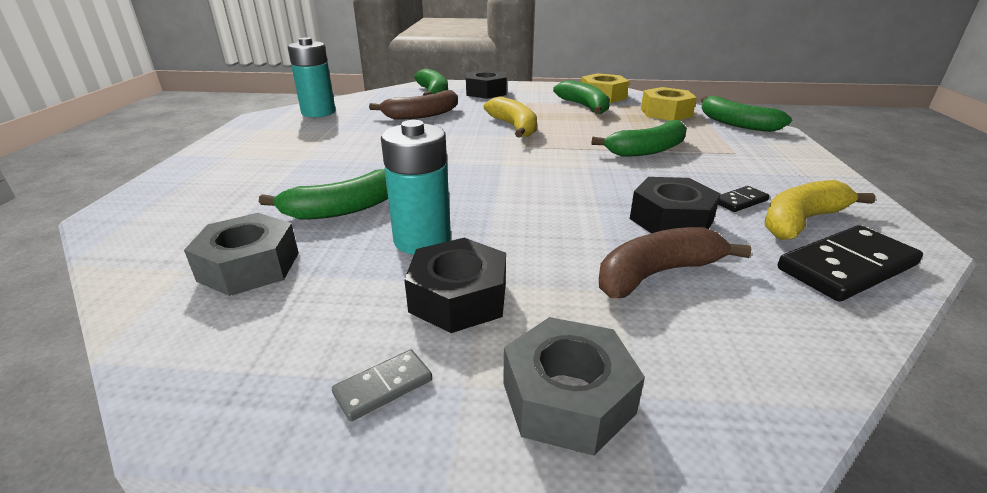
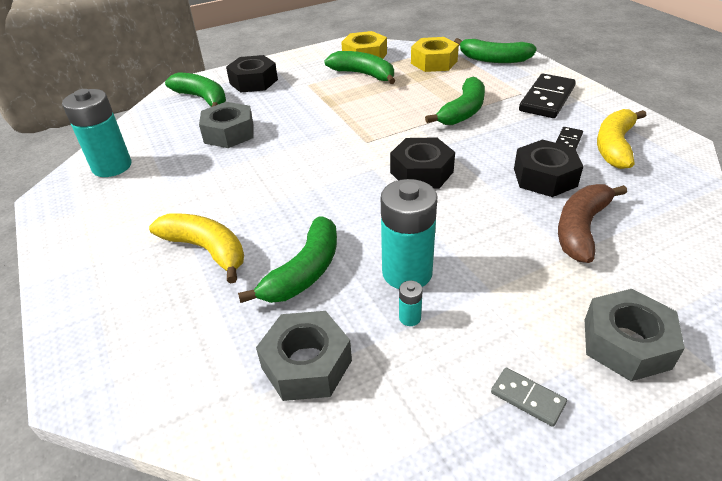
camera: 30 degrees left, 10 degrees up
(375, 272) = (410, 318): none -> turquoise battery
(383, 387) = (527, 398): grey domino -> grey domino turned 75 degrees counterclockwise
(421, 115) = (229, 133): brown banana -> grey nut
(458, 297) = (491, 308): black nut -> black nut (421, 172)
(514, 127) = (333, 120): yellow banana -> yellow banana (206, 250)
(846, 267) = (666, 175): black domino -> black domino (546, 99)

